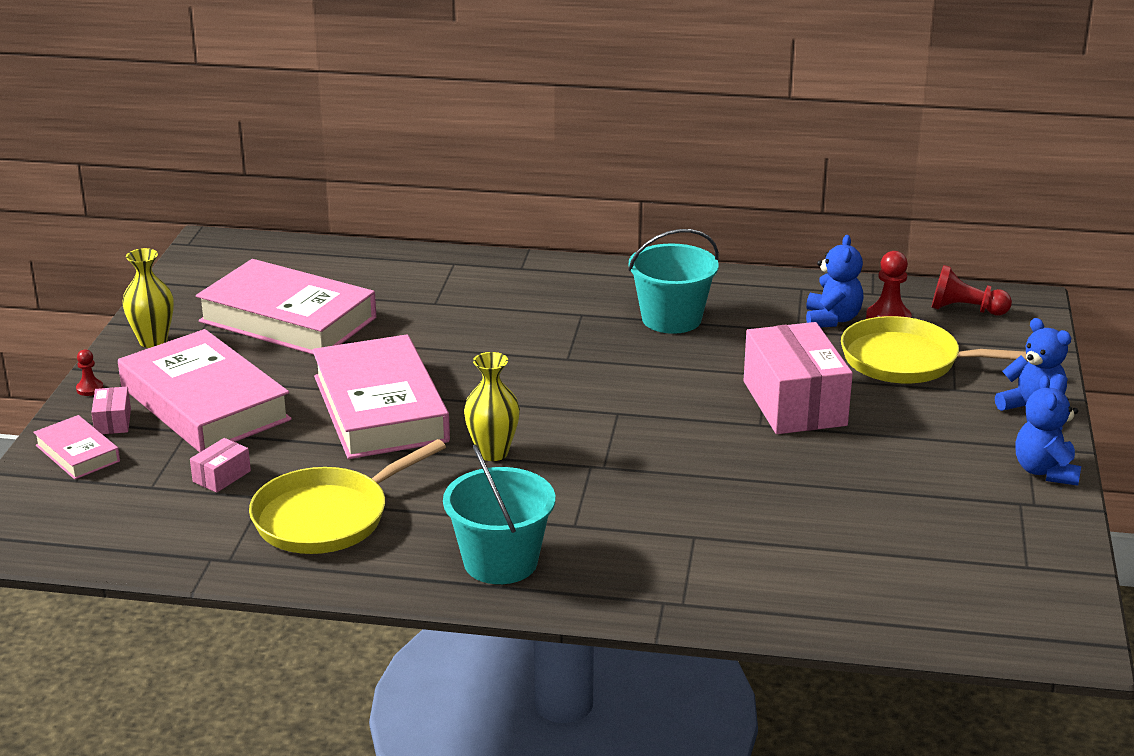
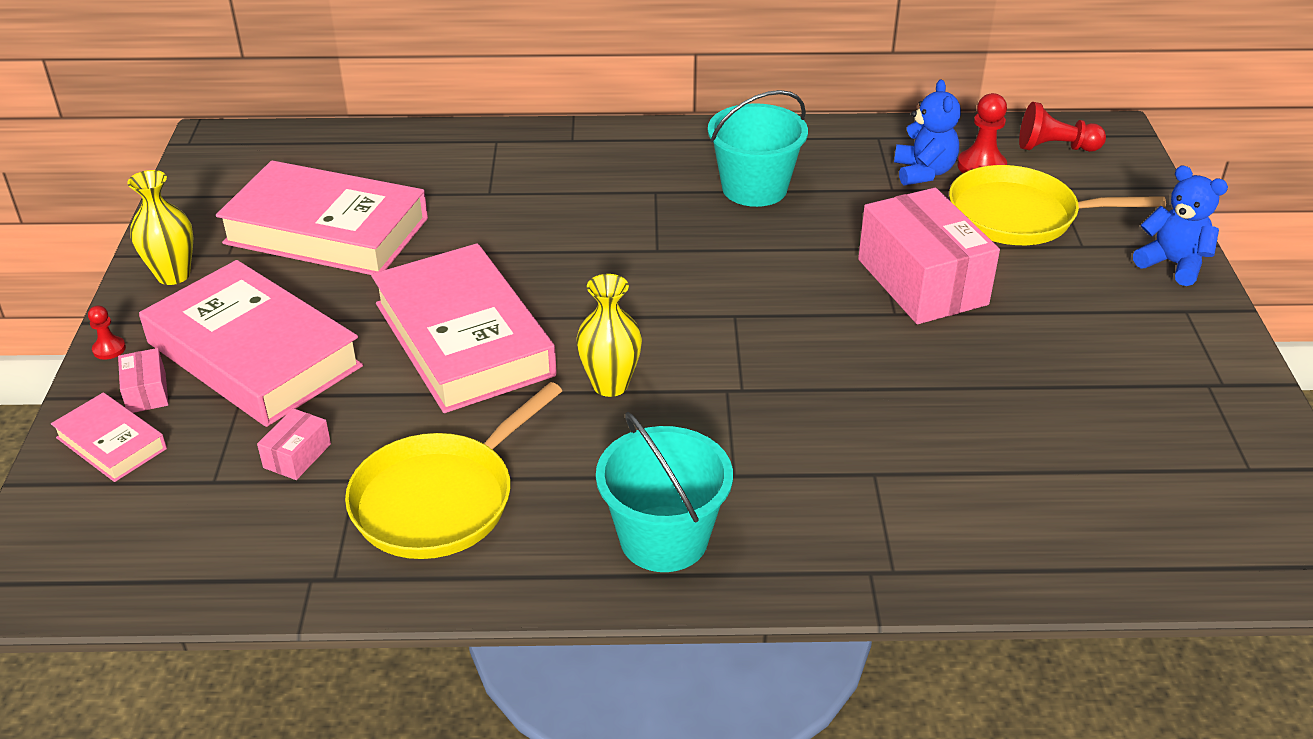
camera: 10 degrees left, 10 degrees up
(1045, 471) = (1217, 340): blue teddy bear -> none

